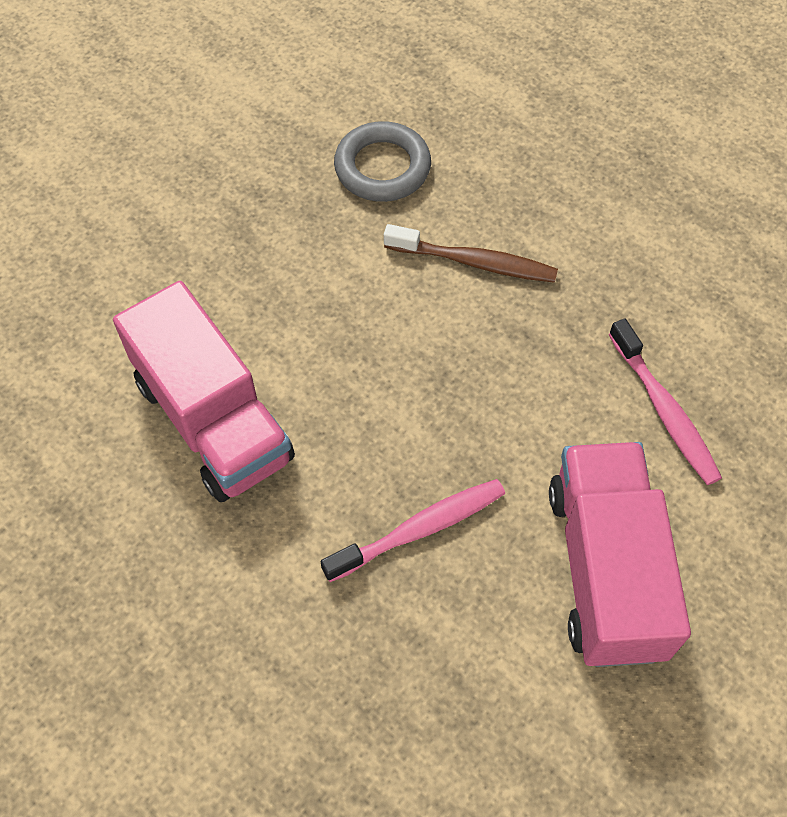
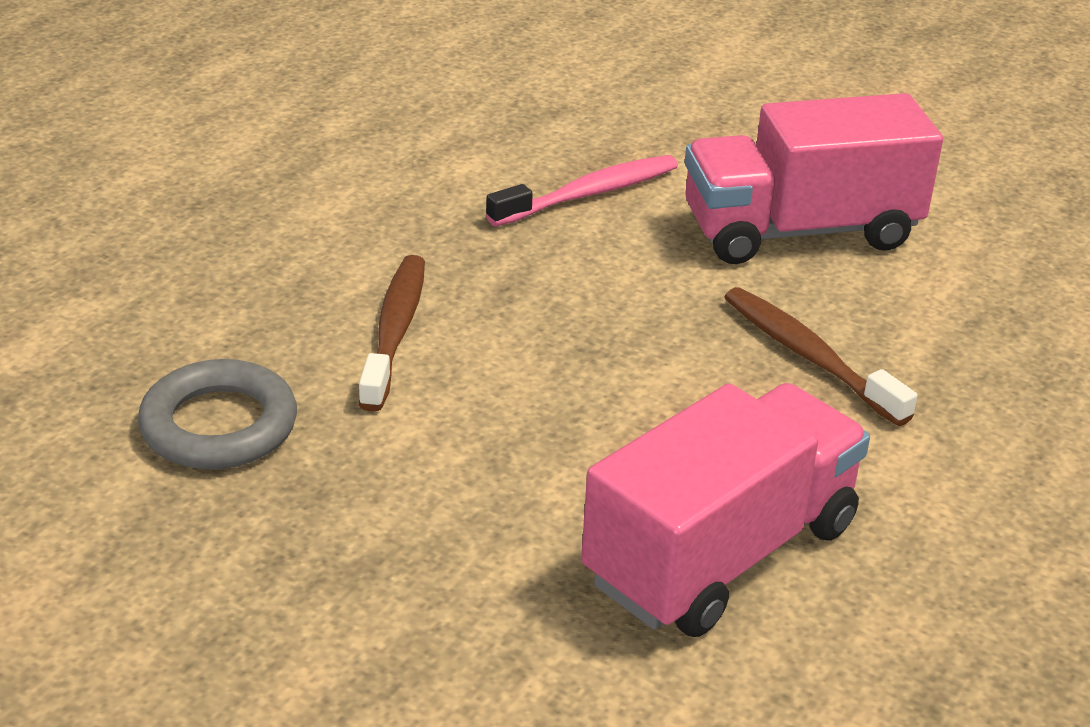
camera: 100 degrees left, 25 degrees down
(419, 529) = (809, 356): pink toothbrush -> brown toothbrush

